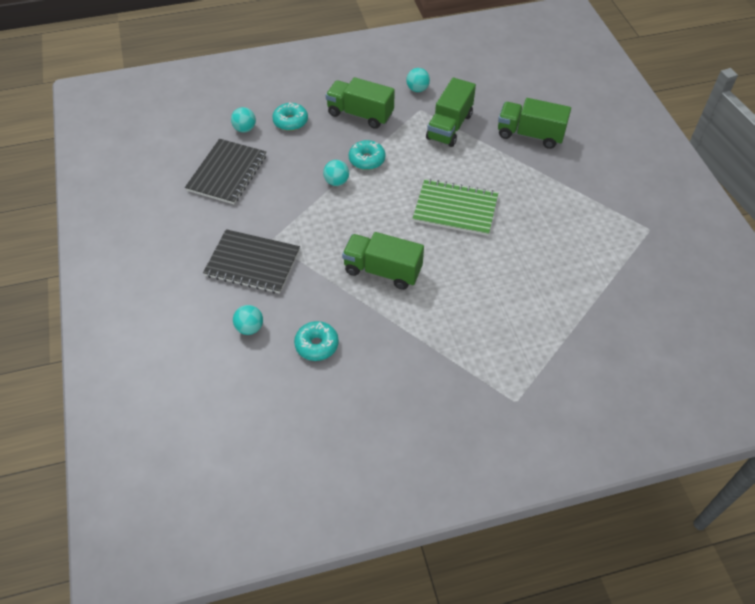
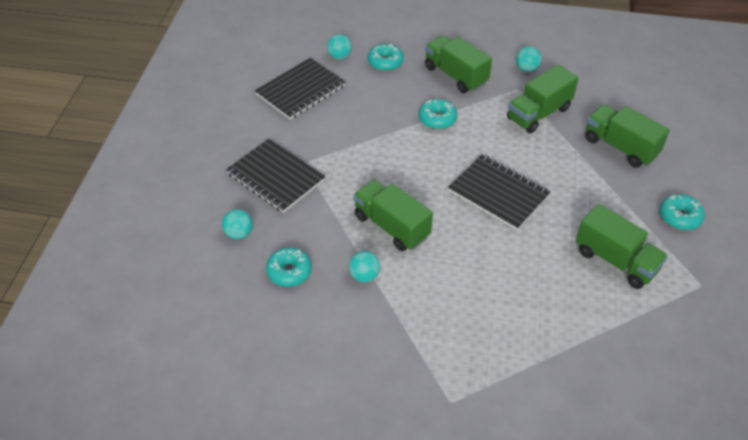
camera: 25 degrees right, 5 degrees down
(336, 182) = (396, 130): turquoise ball -> turquoise ball (364, 276)
(455, 209) = (498, 193): green notebook -> black notebook
(577, 233) = (615, 260): none -> green truck
(605, 179) = (679, 217): none -> turquoise donut

